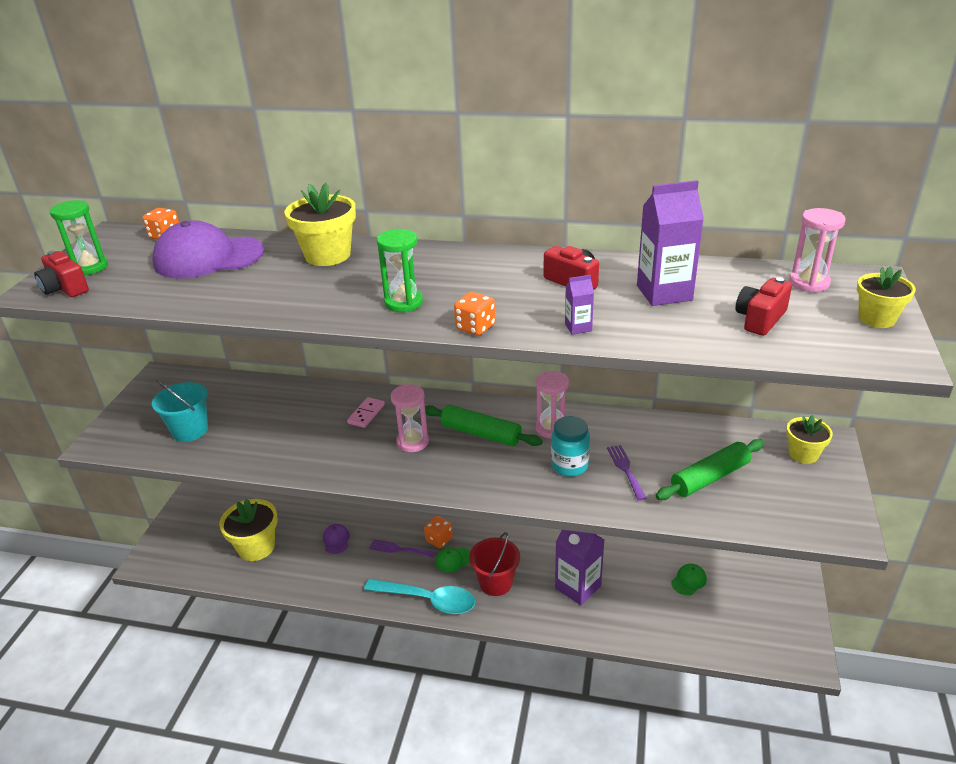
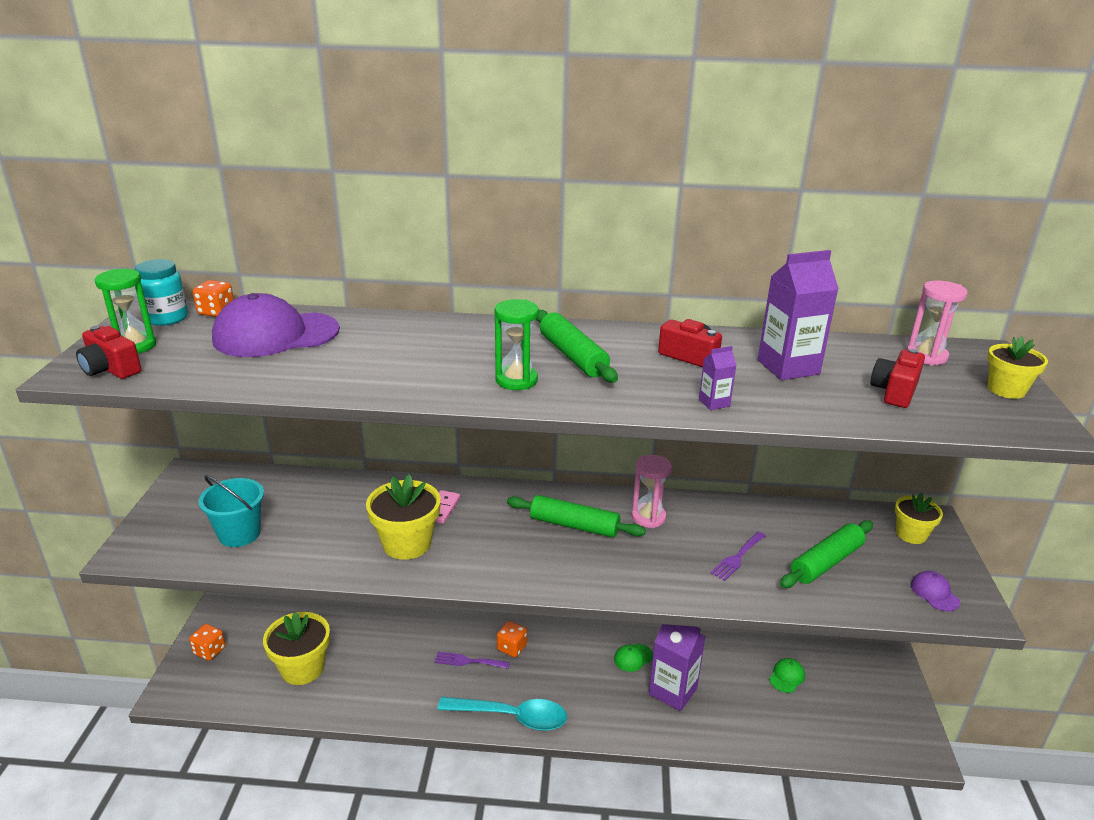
camera: 10 degrees left, 5 degrees down
(327, 255) = (413, 332): yellow flower pot -> yellow flower pot (407, 544)
(336, 540) = (395, 655): purple cap -> purple cap (934, 593)
(412, 442) = (501, 537): pink hourglass -> none
(453, 560) = (532, 669): green cap -> green cap (633, 657)
(463, 280) = (573, 356): none -> green rolling pin
(475, 327) = (604, 405): orange dice -> orange dice (210, 651)
(495, 583) = (583, 692): red bucket -> none
(569, 465) = (678, 556): turquoise jar -> turquoise jar (167, 318)
(625, 469) = (737, 557): purple fork -> purple fork turned 120 degrees counterclockwise

